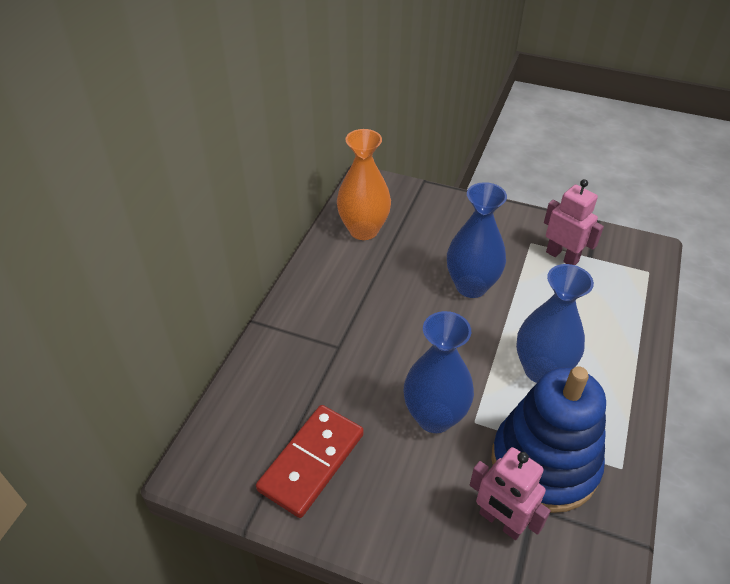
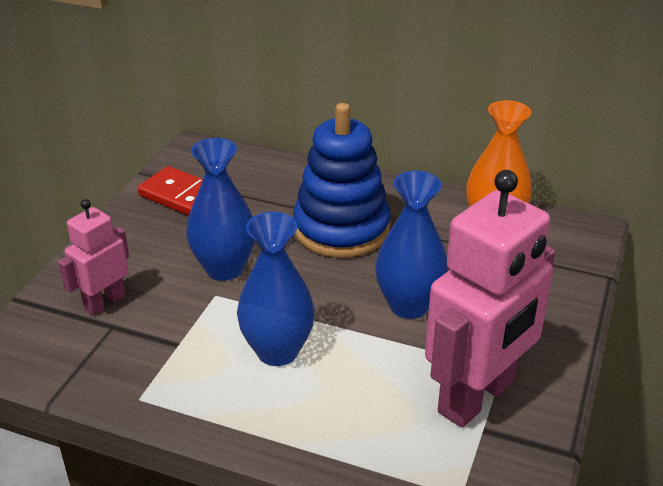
camera: 90 degrees right, 10 degrees down
(544, 463) = (157, 338): blue stacking toy -> blue stacking toy (341, 229)
(562, 257) = (477, 397): pink robot -> pink robot, size x1.90

